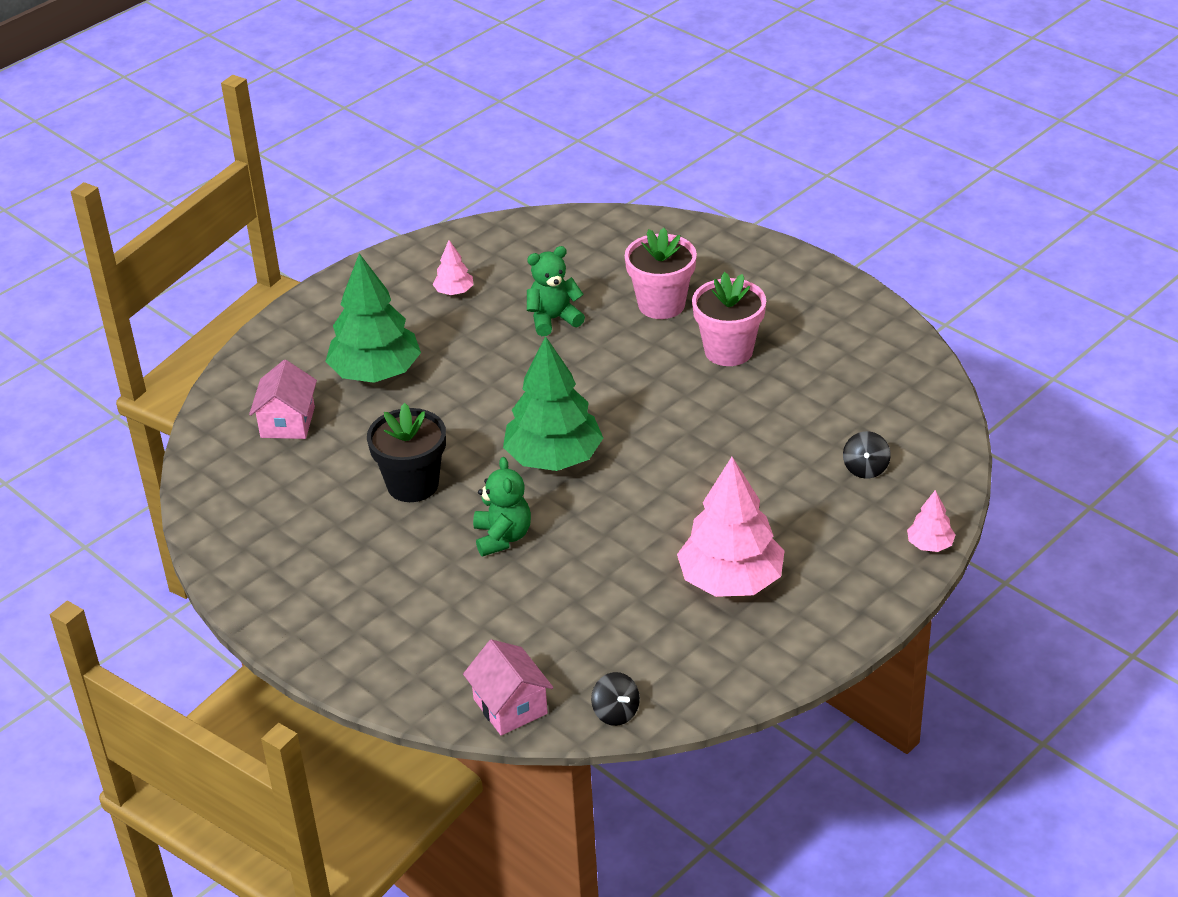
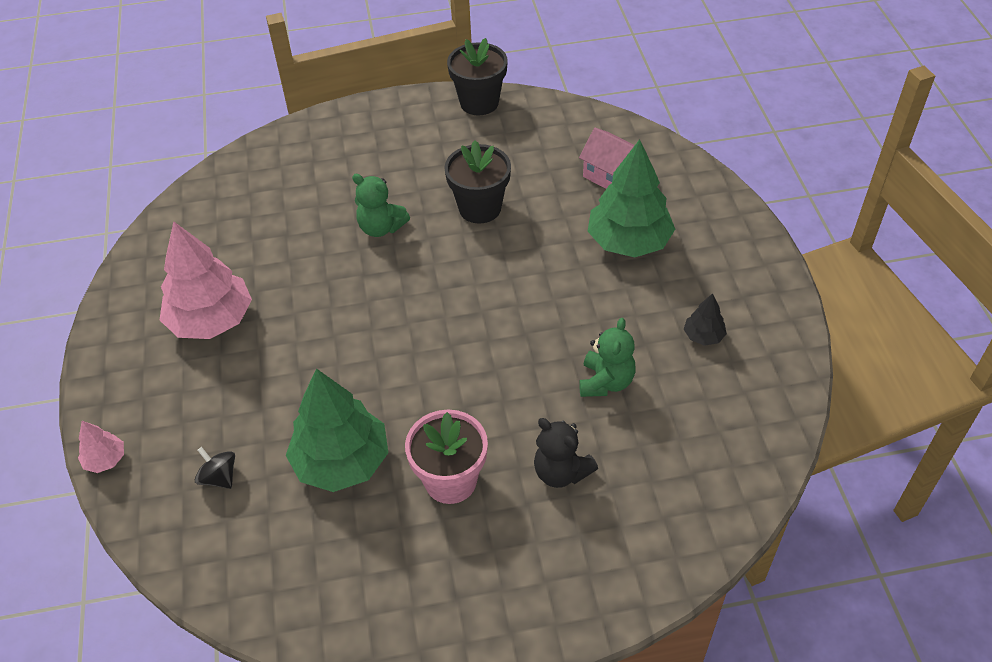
camera: 125 degrees right, 10 degrees up
(237, 571) = (479, 102): none -> black flower pot
(454, 292) = (703, 336): pink tree -> black tree
(510, 706) = (241, 166): pink house -> none
(554, 458) = (431, 293): green tree -> green tree (342, 461)
(616, 712) = (181, 206): black spinning top -> none
(661, 304) = (561, 472): pink flower pot -> black teddy bear

